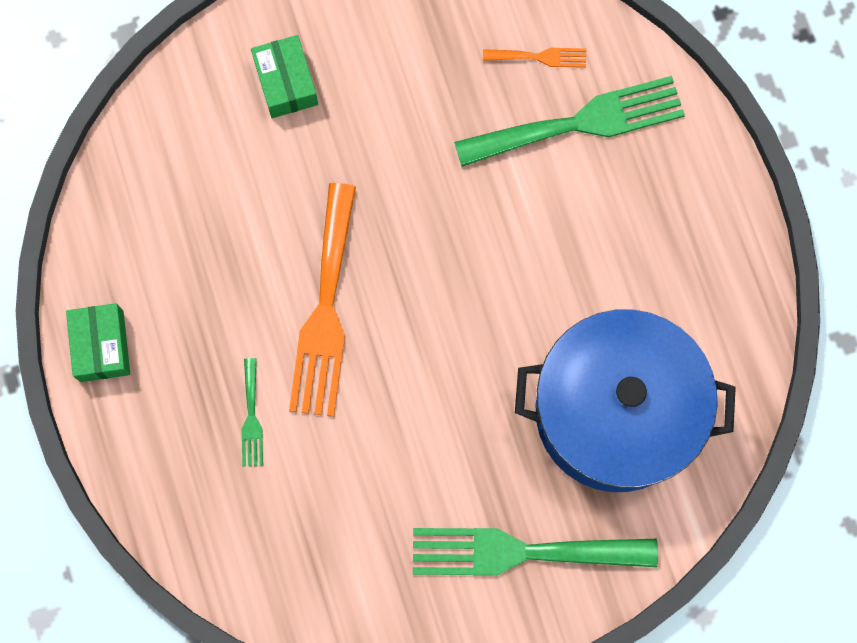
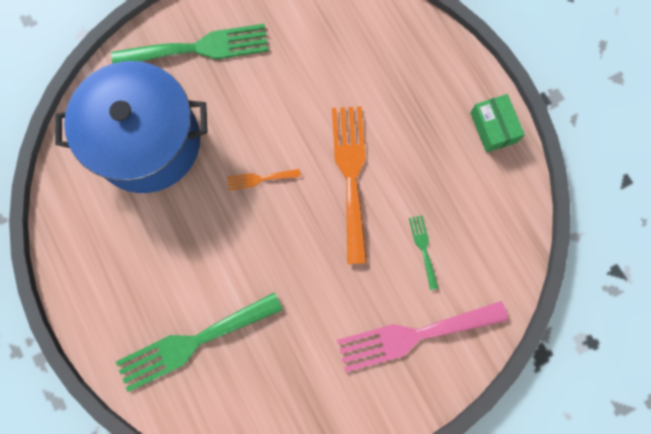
camera: 170 degrees right, 0 degrees up
(251, 418) = (384, 99): green fork -> green fork (423, 248)
(286, 82) = (414, 335): green box -> pink fork
(540, 57) = (229, 390): orange fork -> orange fork (260, 179)

